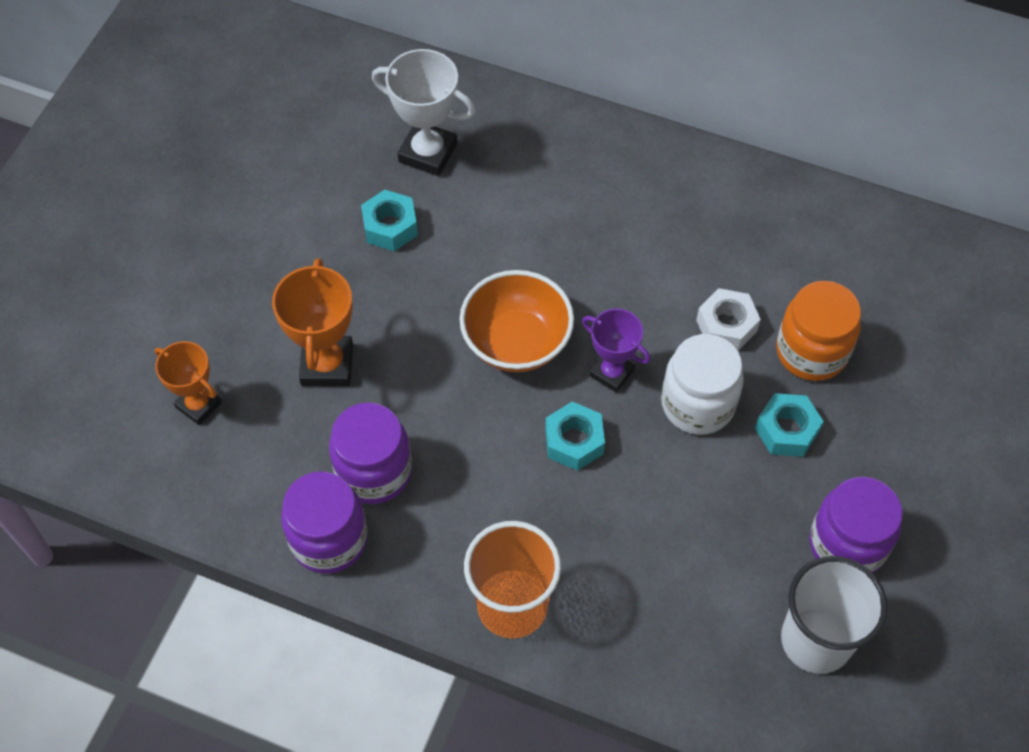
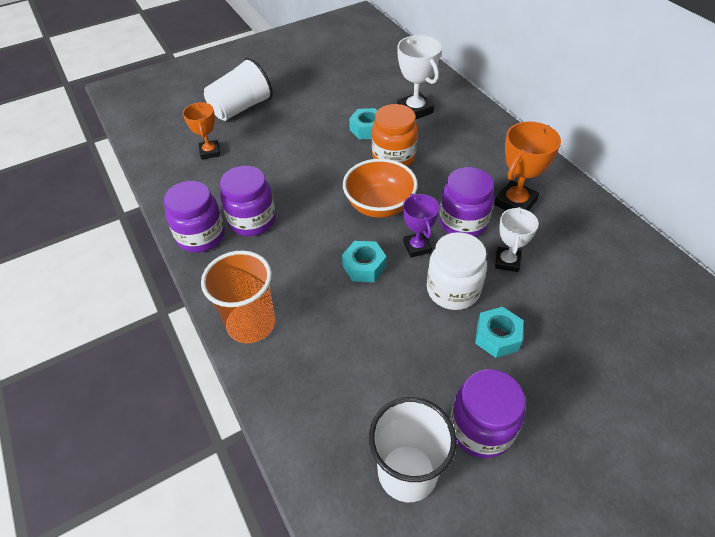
camera: 40 degrees right, 10 degrees down
(164, 299) = (241, 108): none -> white cup
(327, 365) = (280, 166): orange trophy -> orange trophy (515, 202)
(636, 303) = (463, 223): none -> purple jar
(726, 326) = (507, 261): white nut -> white trophy
(811, 351) = (551, 304): orange jar -> orange jar (393, 157)

